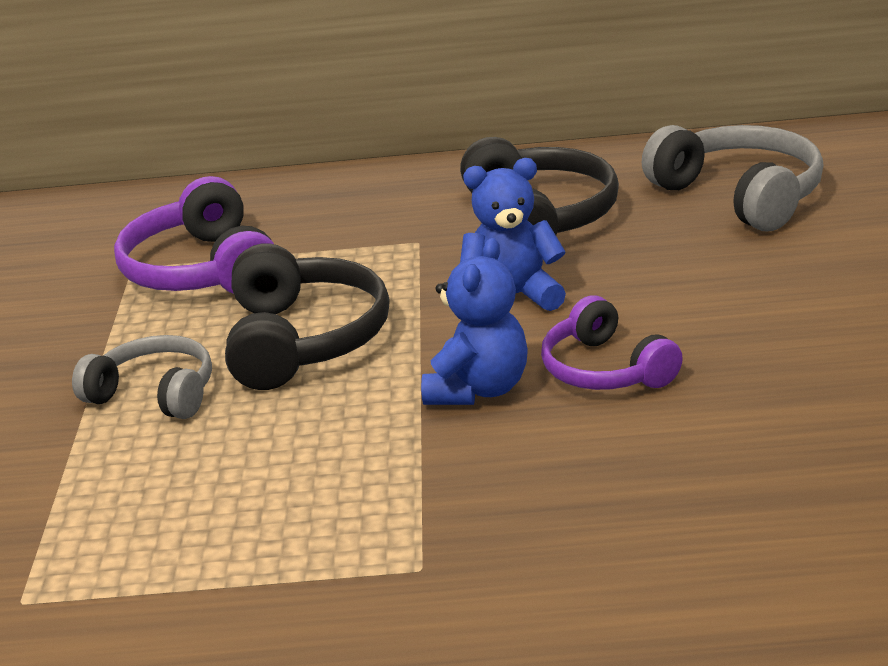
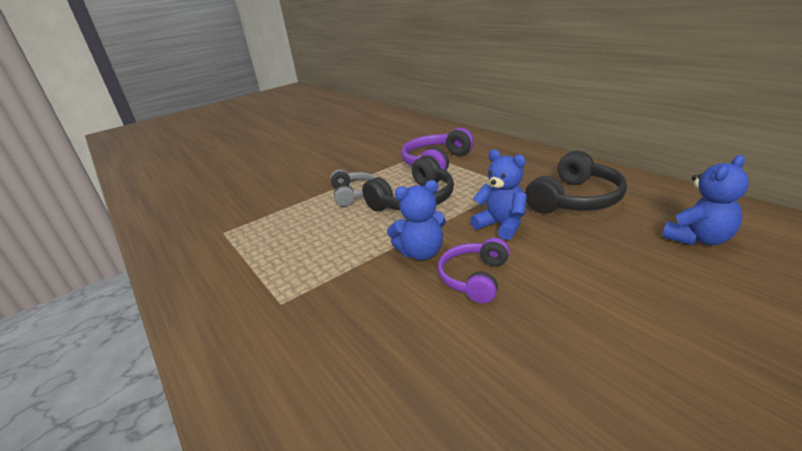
camera: 55 degrees right, 0 degrees up
(740, 196) = (698, 239): grey headphones -> blue teddy bear

